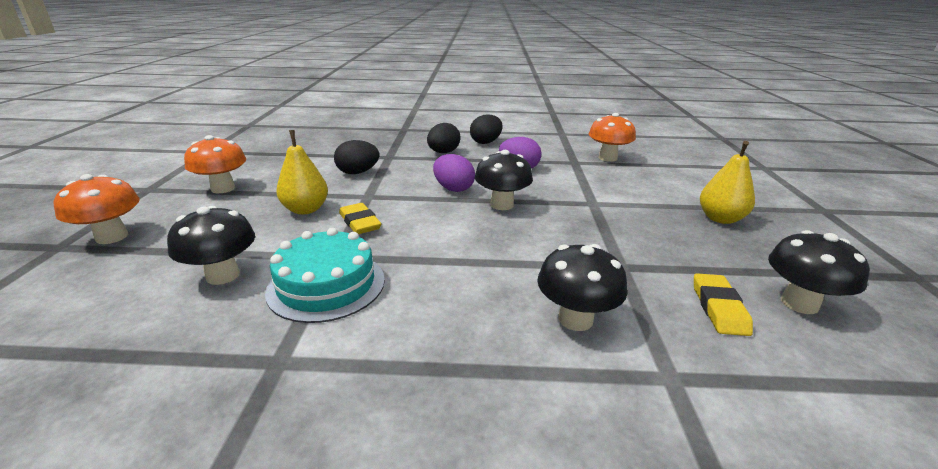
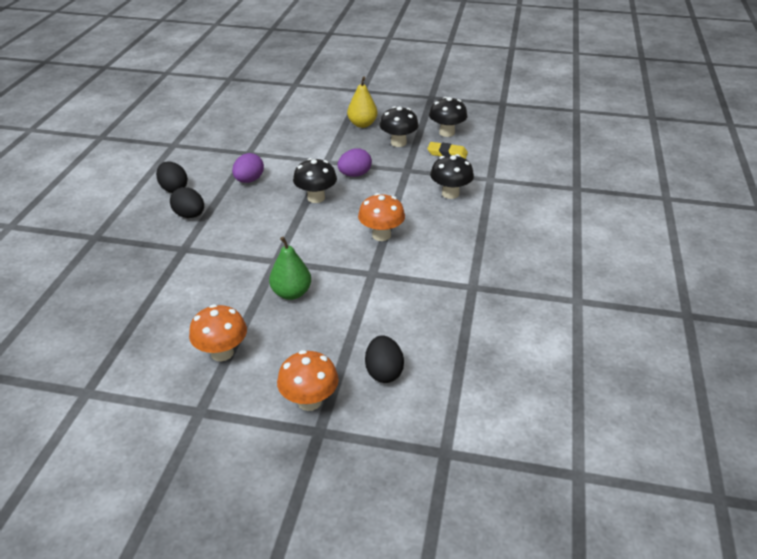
camera: 80 degrees left, 10 degrees up
(223, 275) = (386, 322): black mushroom -> black mushroom (398, 143)
(306, 209) = (291, 293): yellow pear -> green pear
(326, 285) = (406, 275): turquoise cake -> none
(358, 172) = (218, 267): black egg -> black egg (384, 372)
(360, 222) = (324, 264): yellow eraser -> none
(453, 189) = (278, 216): purple egg -> purple egg (354, 175)
(607, 158) = (247, 136): orange mushroom -> orange mushroom (381, 235)

